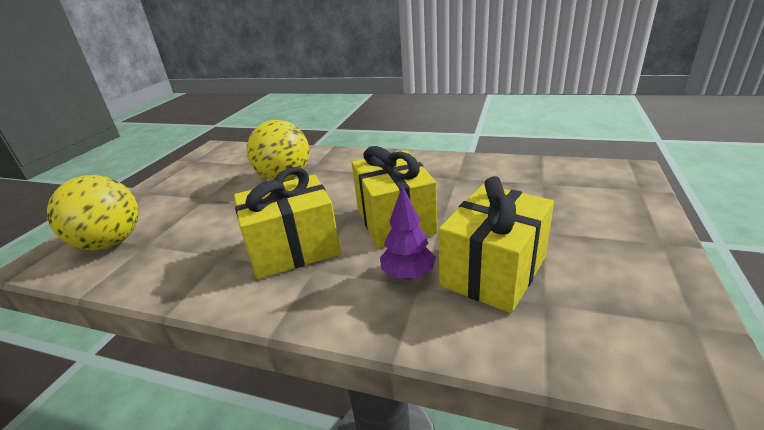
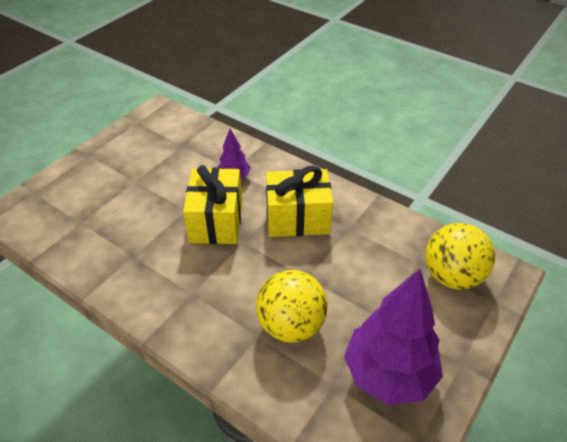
camera: 165 degrees left, 15 degrees up
(206, 176) = (388, 374): none -> purple tree
(493, 271) = (188, 165): yellow gift -> none

